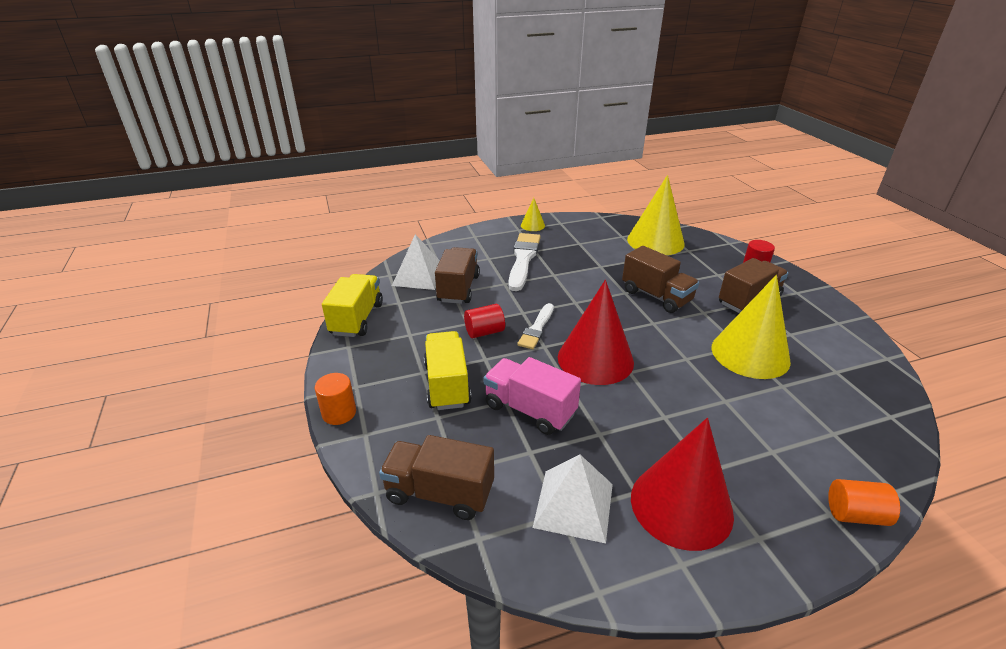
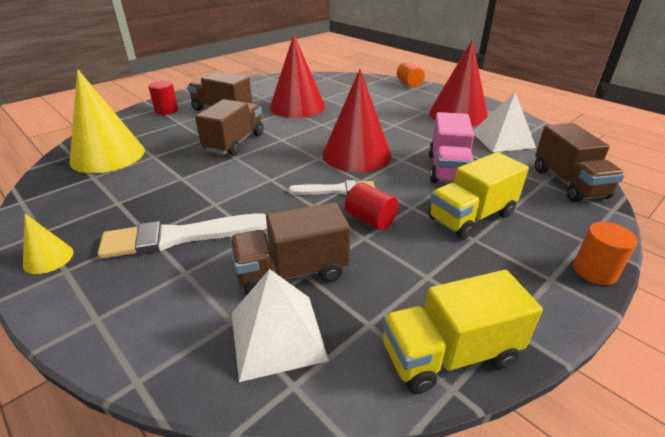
camera: 115 degrees left, 0 degrees up
(750, 354) = (297, 106): yellow cone -> red cone

